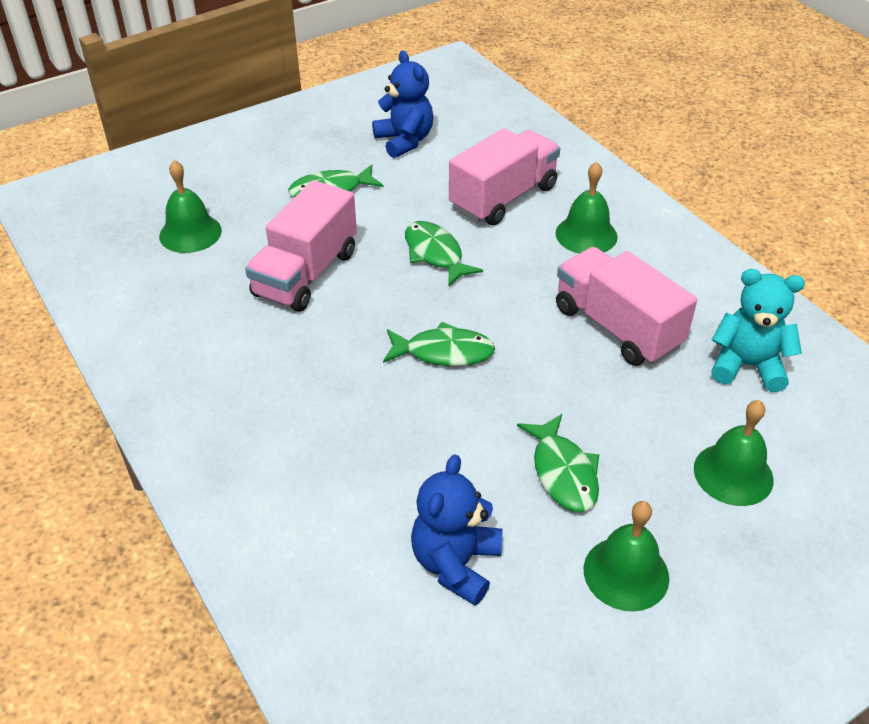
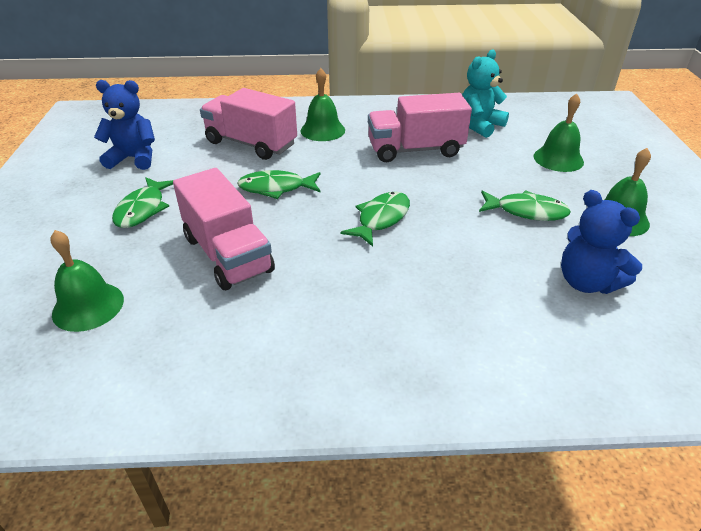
camera: 60 degrees left, 5 degrees down
(503, 198) = (251, 144): pink truck -> pink truck turned 45 degrees counterclockwise

